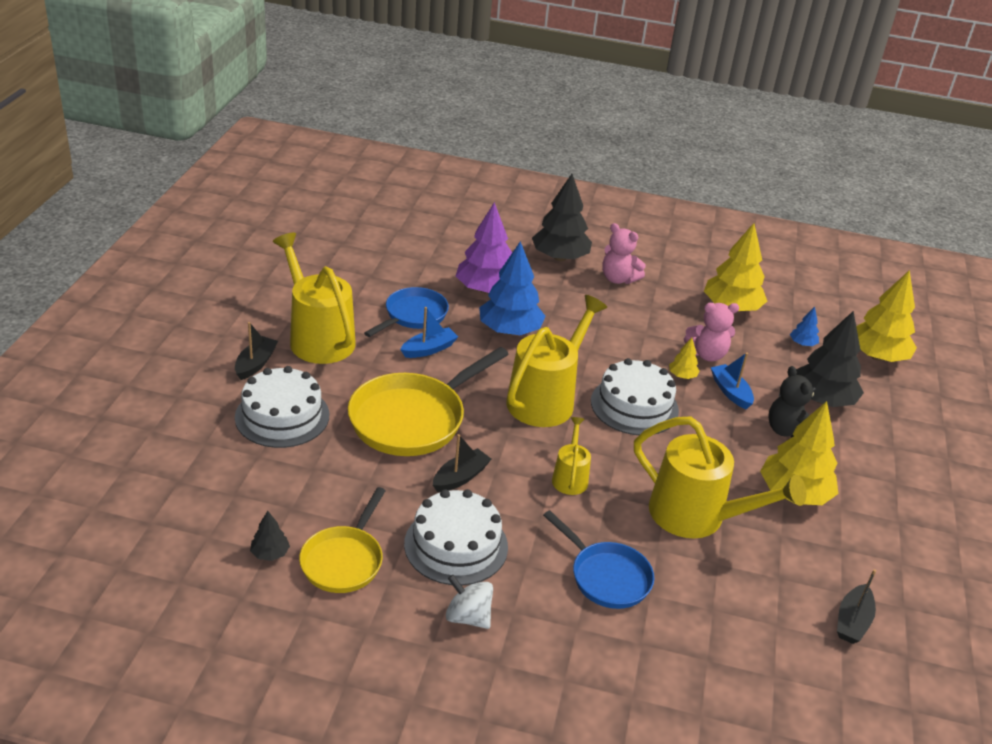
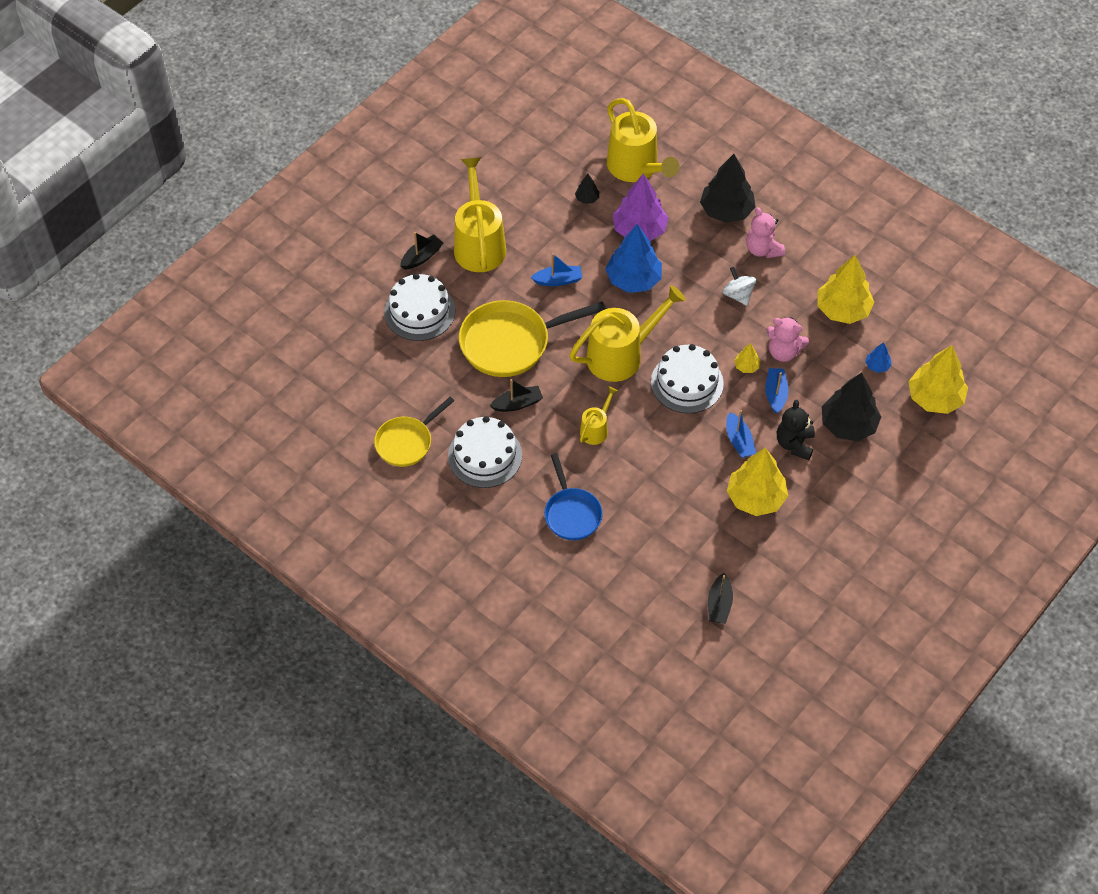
camera: 30 degrees right, 20 degrees up
(270, 553) = (363, 421): black tree -> black tree (587, 198)
(413, 315) = (564, 242): blue pan -> none
(468, 617) = (464, 509): white spinning top -> white spinning top (738, 295)
(697, 517) = (668, 491): yellow watering can -> yellow watering can (636, 168)
(731, 444) = (739, 441): none -> blue boat
(852, 621) = (719, 604): black boat -> black boat turned 45 degrees counterclockwise

